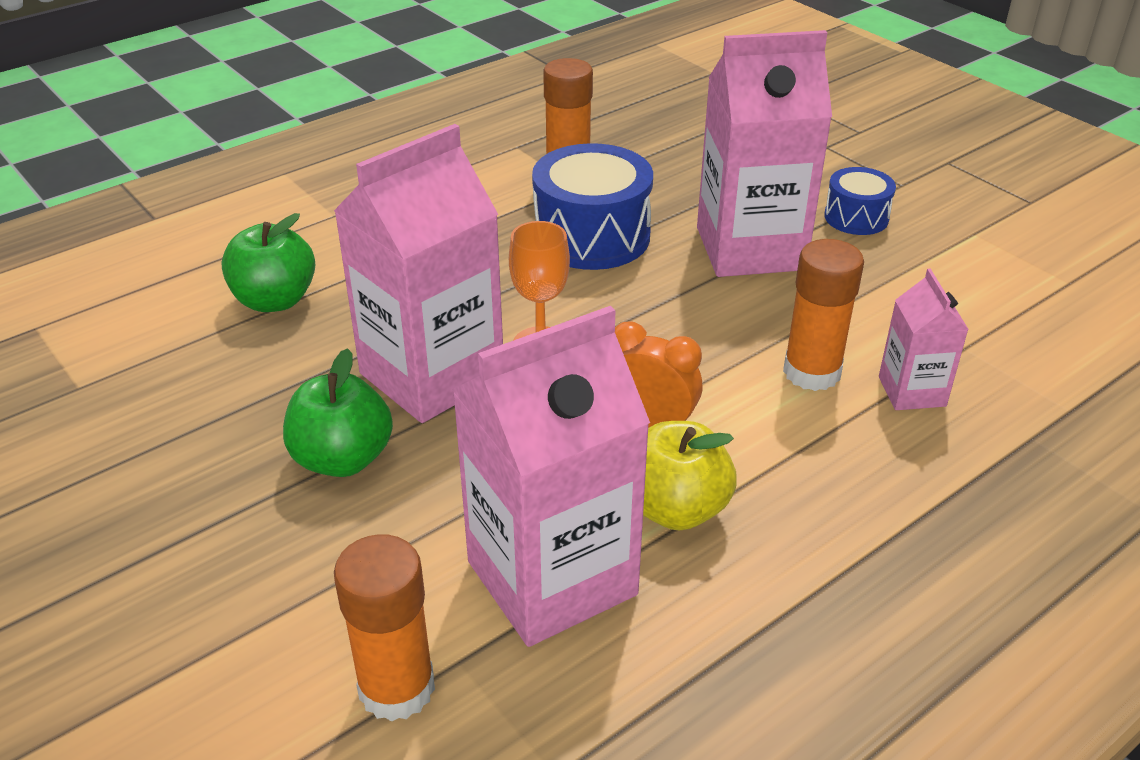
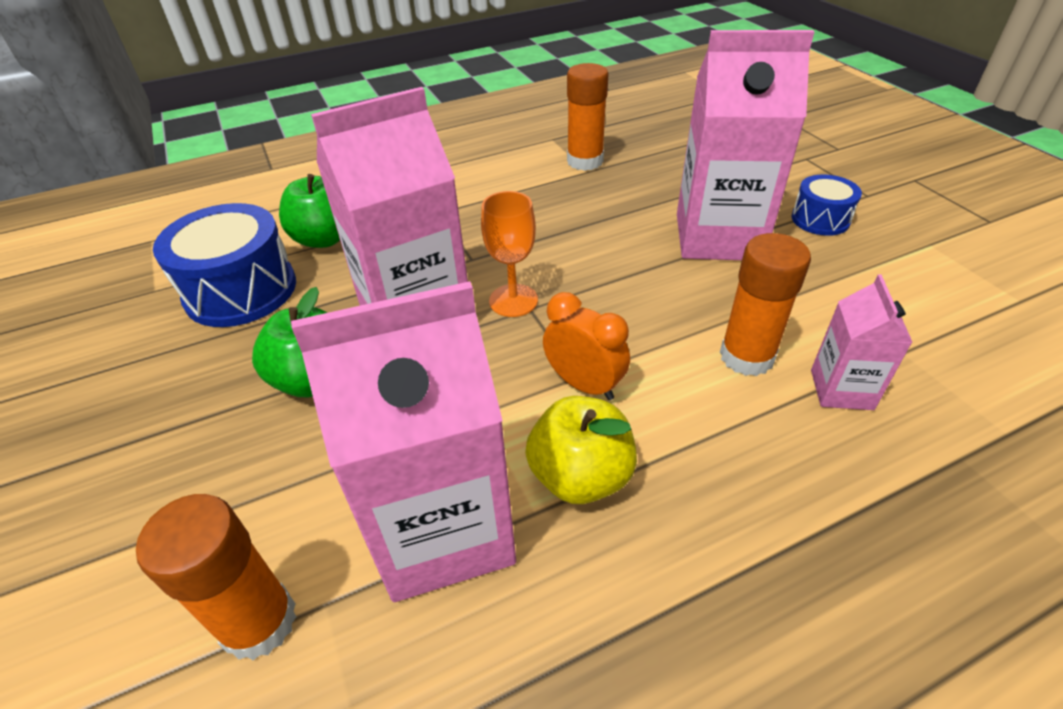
camera: 15 degrees right, 5 degrees up
(591, 236) = (587, 213): blue drum -> blue drum (241, 290)

